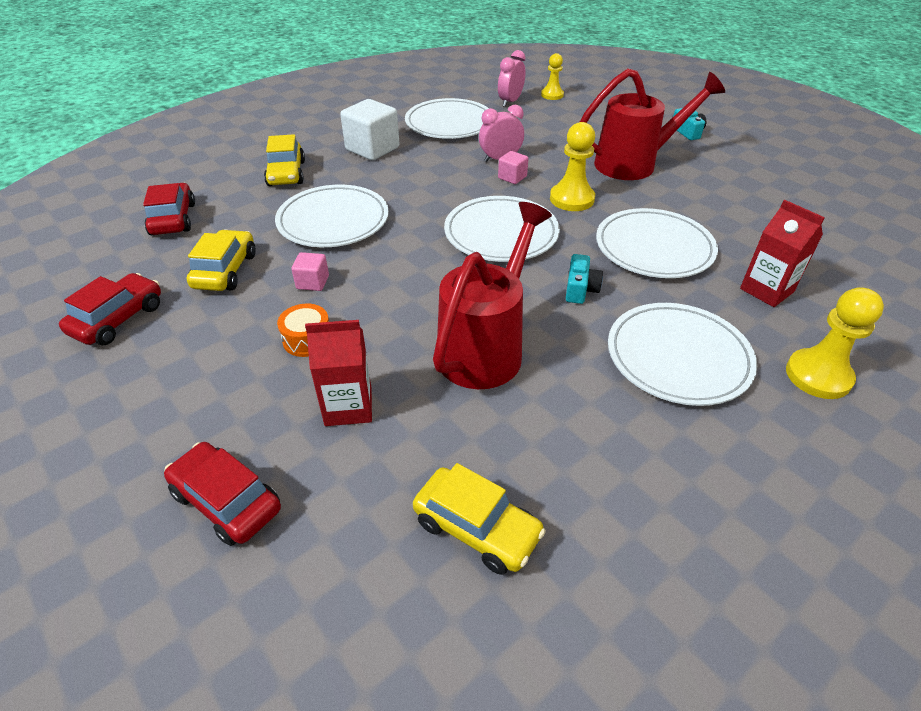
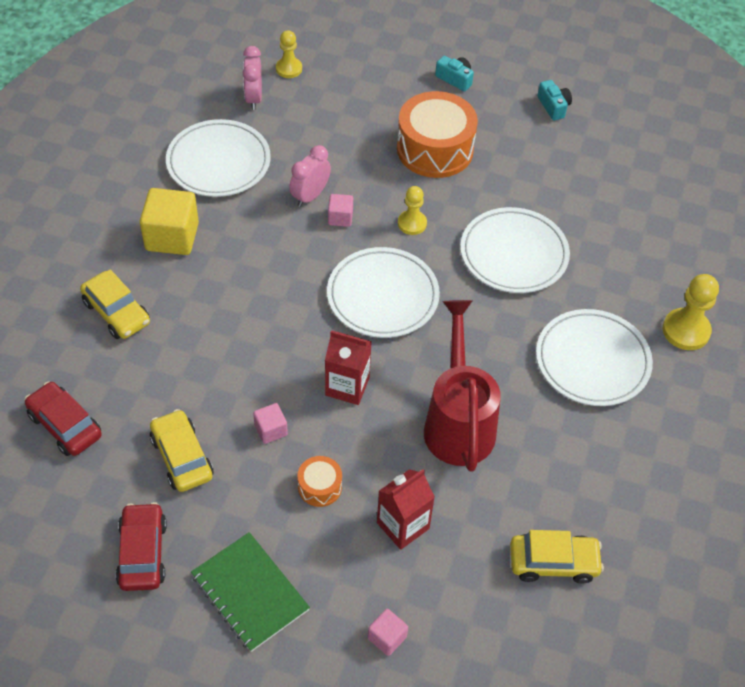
camera: 35 degrees left, 10 degrees up
(157, 390) = (250, 593): none -> green notebook
(227, 501) = (387, 637): red car -> pink cube
(333, 221) = (223, 352): white plate -> none
(372, 149) = (172, 237): white cube -> yellow cube
(571, 199) = (412, 223): yellow pawn -> yellow pawn, size x0.65
(580, 289) = (486, 328): turquoise camera -> turquoise camera (553, 106)
(634, 164) = (435, 149): red watering can -> orange drum
(766, 290) = (617, 262): red carton -> red carton (347, 386)

